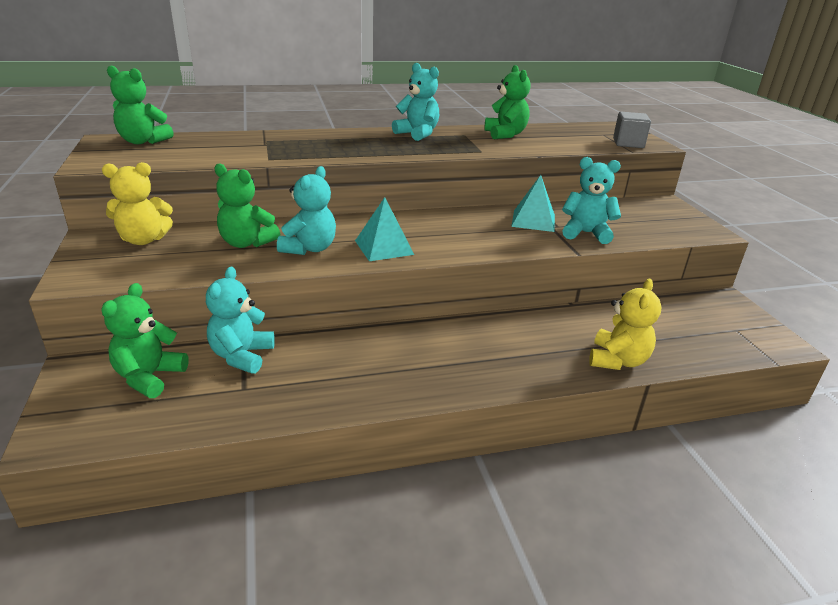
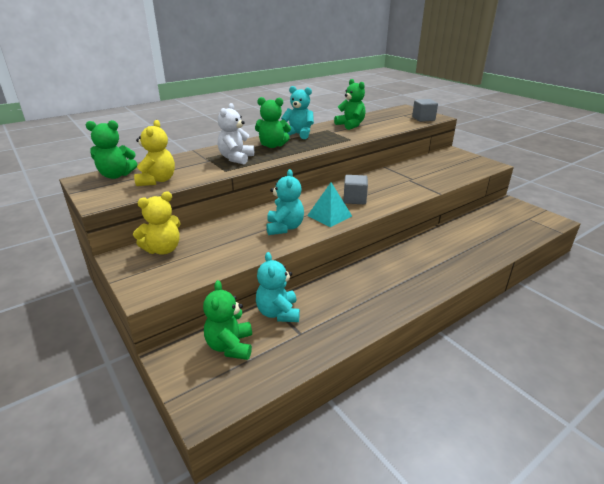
camera: 20 degrees left, 0 degrees up
(247, 243) = (239, 234): green teddy bear -> green teddy bear (272, 145)
(300, 148) = (236, 158): none -> white teddy bear
(441, 235) = (354, 199): none -> grey cube
(533, 220) = (396, 178): turquoise pyramid -> none
(586, 233) = (431, 180): turquoise teddy bear -> none
(617, 360) = (489, 252): yellow teddy bear -> yellow teddy bear (157, 180)

